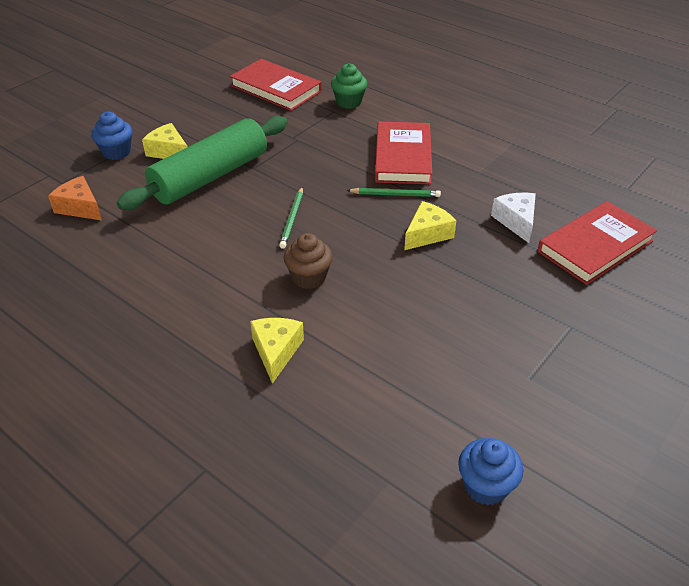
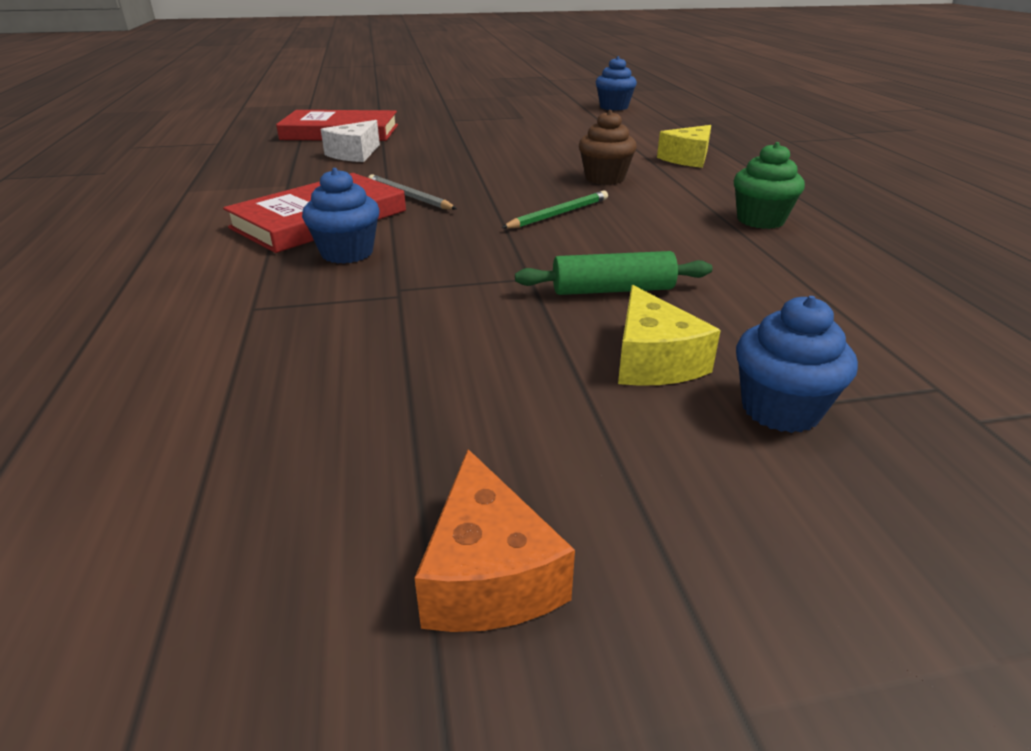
camera: 140 degrees left, 10 degrees down
(80, 207) = (890, 326): orange cheese -> orange cheese (488, 574)
(210, 176) = (612, 290): green rolling pin -> green rolling pin, size x0.48
(276, 89) = (234, 411): red book -> none
(349, 102) = (196, 311): green cupcake -> green cupcake (760, 220)
(349, 145) = (347, 253): none -> blue cupcake
(395, 194) = (409, 196): green pencil -> grey pencil
(427, 234) = (444, 169): yellow cheese -> none

